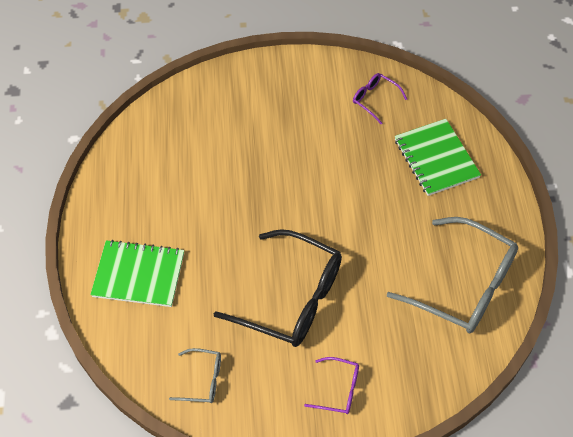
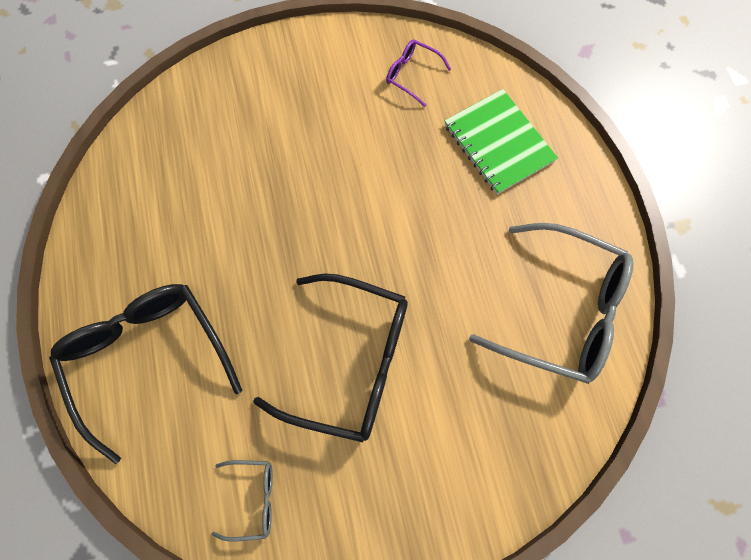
camera: 10 degrees left, 15 degrees up
(138, 275) = (149, 358): green notebook -> black glasses
(338, 389) = (429, 482): purple glasses -> none

